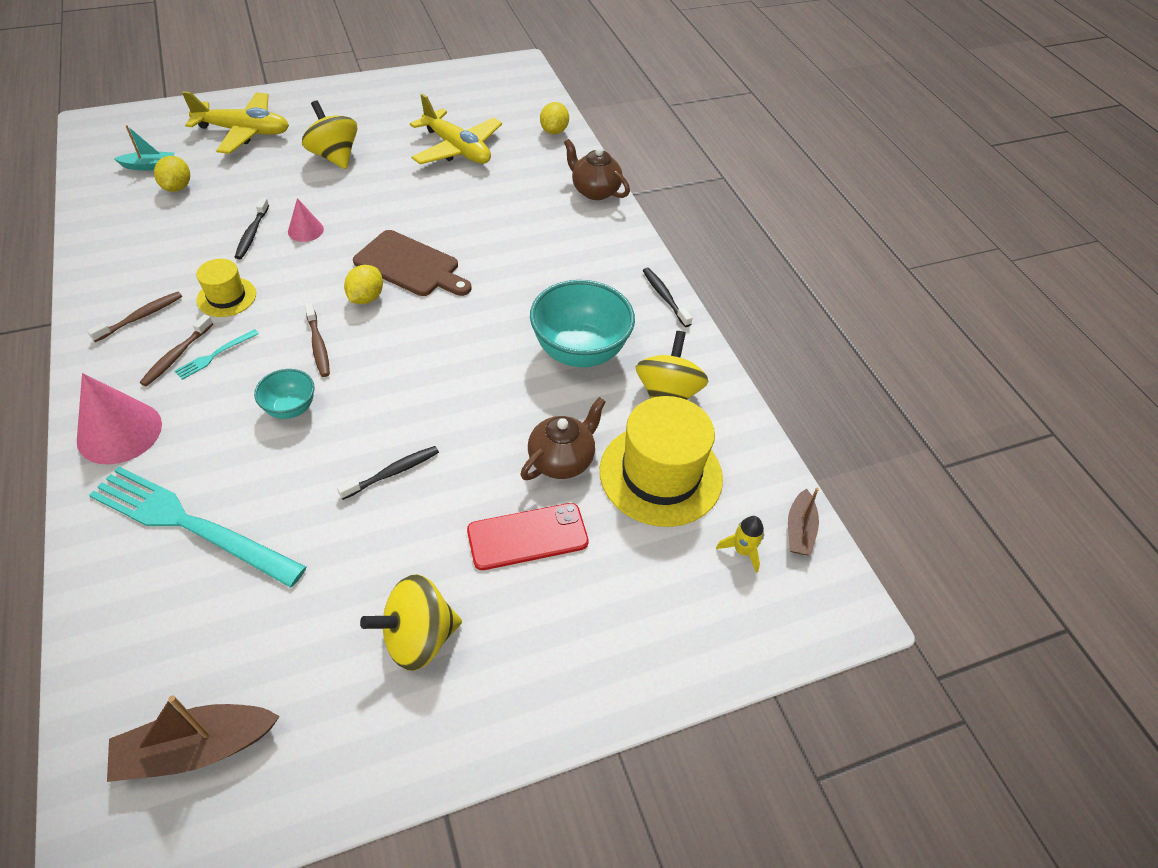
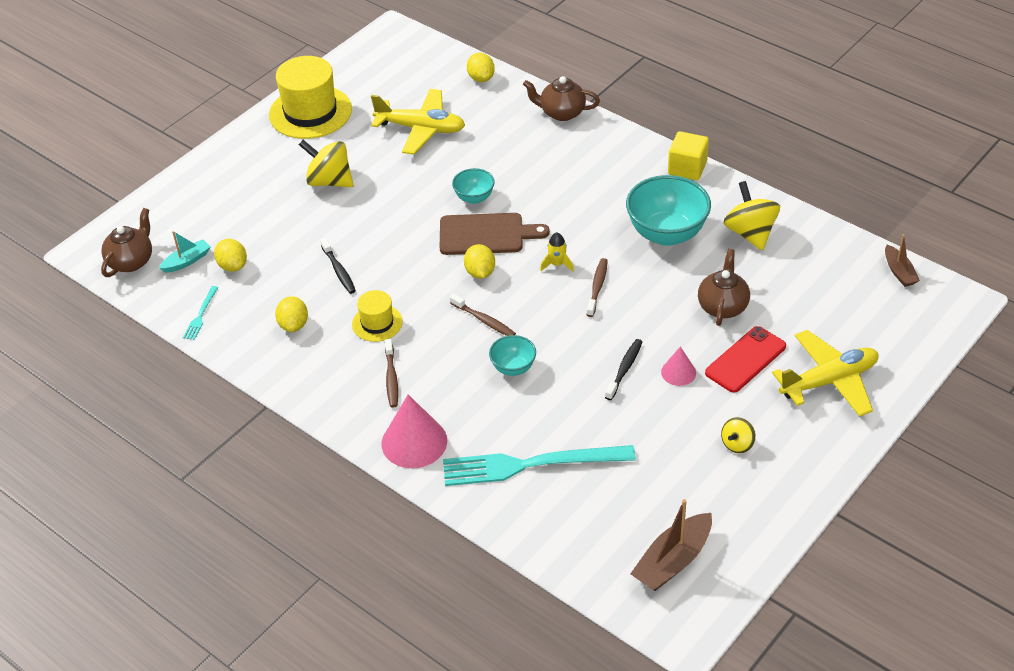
camera: 25 degrees left, 5 degrees down
(111, 146) = (131, 261): none -> brown teapot
(141, 317) = (331, 367): brown toothbrush -> brown toothbrush (597, 287)
(160, 261) = (294, 325): none -> yellow lemon
(215, 355) = (418, 364): turquoise fork -> turquoise fork (201, 315)
(244, 132) = (229, 197): yellow plane -> yellow plane (829, 381)
(305, 230) = (377, 248): pink cone -> pink cone (678, 372)
(418, 637) = (737, 444): yellow spinning top -> yellow spinning top, size x0.56
(436, 228) = (474, 198): none -> turquoise bowl
(660, 474) = (790, 283): yellow hat -> yellow hat (310, 112)
(664, 297) = (687, 168): black toothbrush -> yellow cube
(742, 550) = (876, 300): yellow rocket -> yellow rocket (557, 264)

